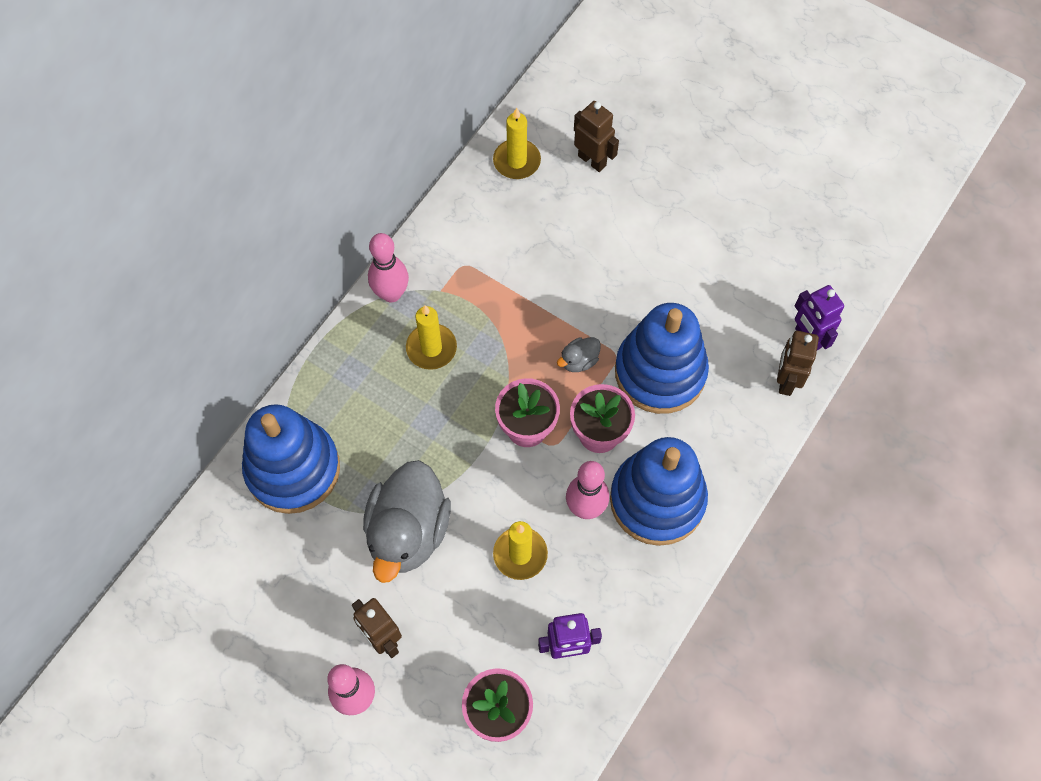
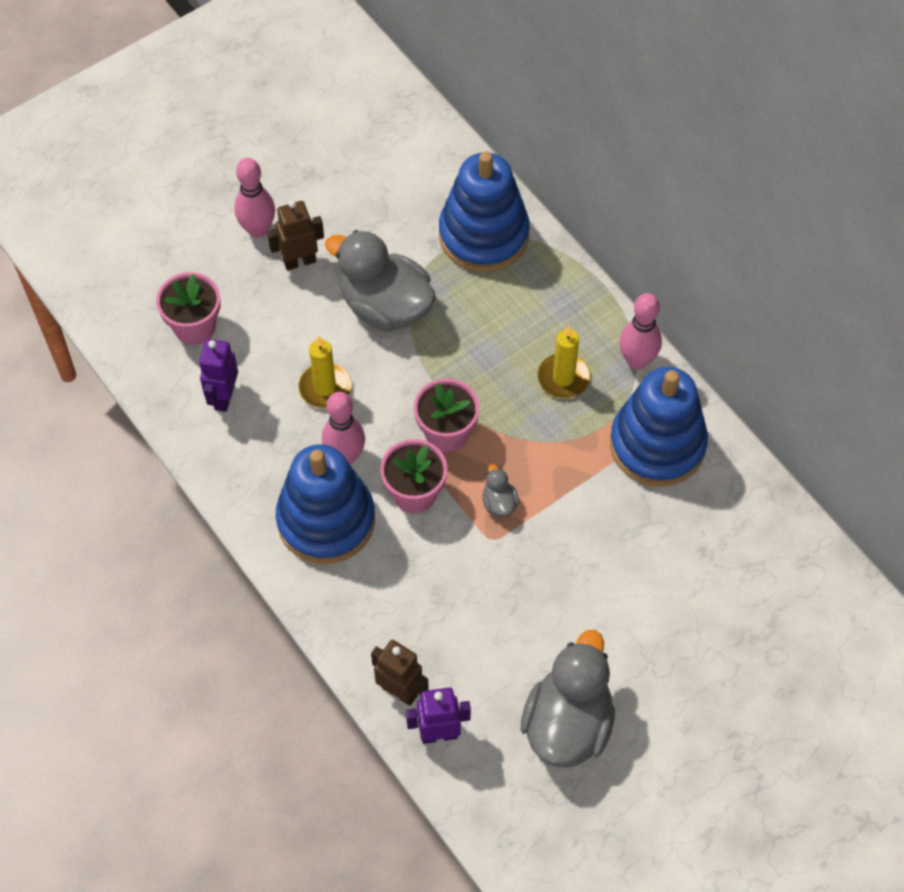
camera: 110 degrees right, 5 degrees down
(516, 161) = (759, 523): yellow candle -> none
(592, 160) = (737, 599): brown robot -> none
(660, 372) = (457, 573): blue stacking toy -> blue stacking toy (657, 445)
(753, 248) = (567, 724): none -> grey duck

